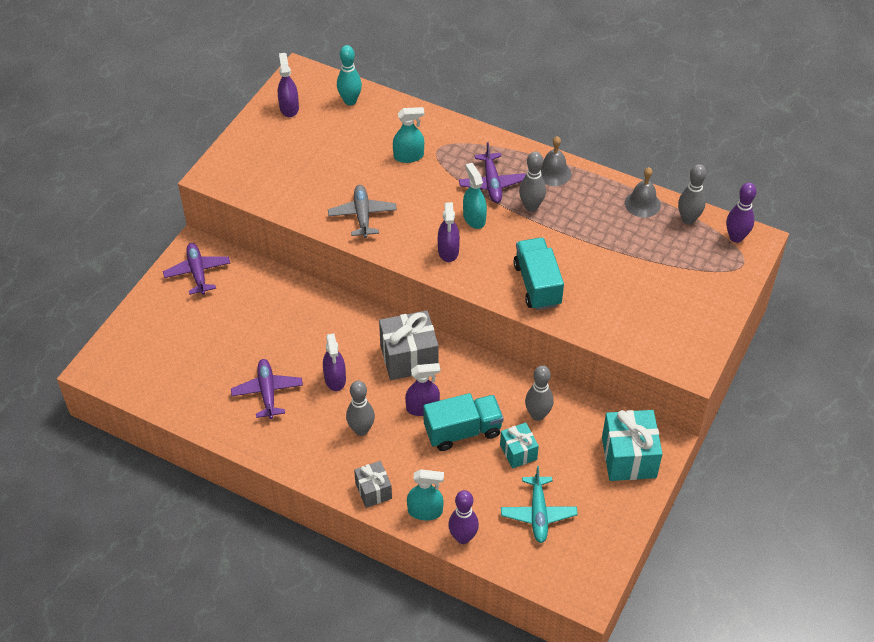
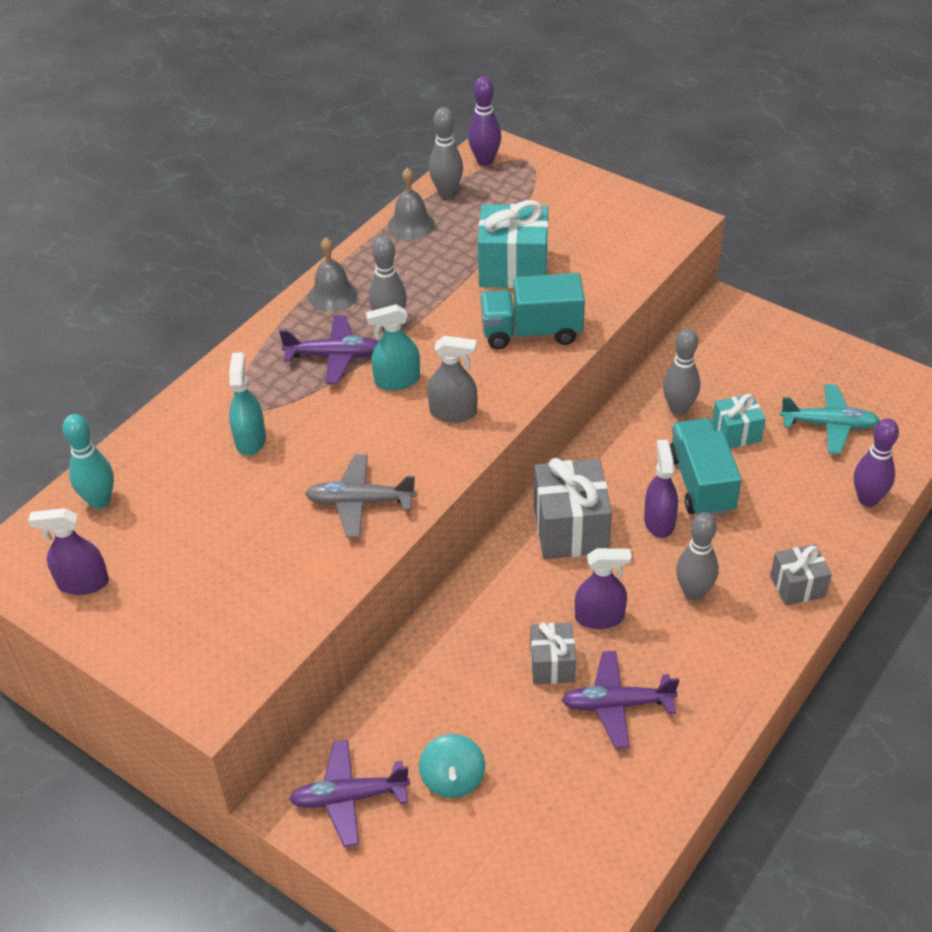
camera: 80 degrees left, 5 degrees down
(211, 317) = (453, 779): none -> turquoise spinning top
(295, 357) = (552, 664): none -> grey gift
(425, 511) = (829, 533): turquoise spray bottle -> none
(448, 251) = (453, 412): purple spray bottle -> grey spray bottle
(628, 457) = (745, 337): turquoise gift -> turquoise gift (513, 268)

